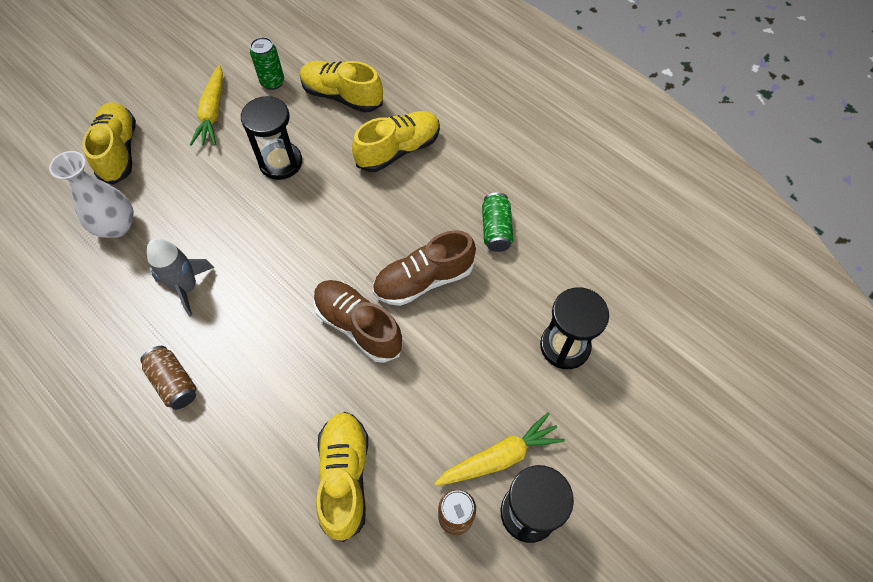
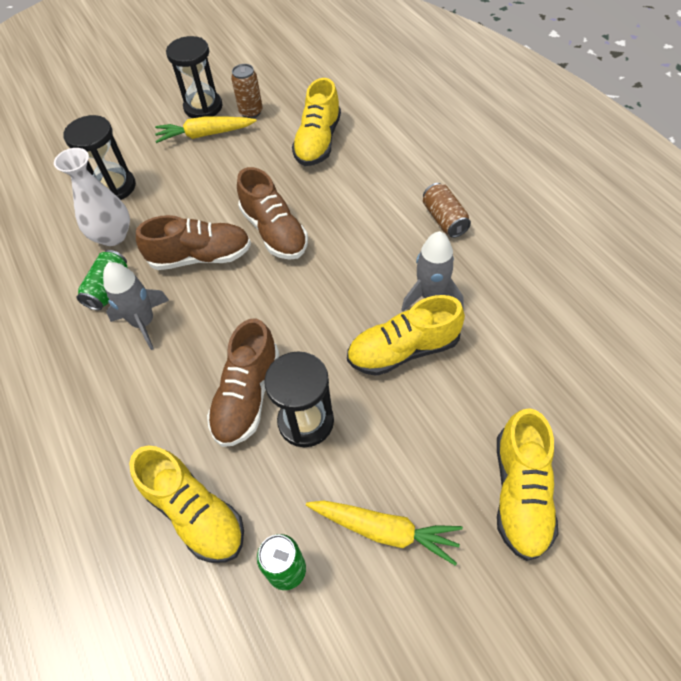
camera: 160 degrees left, 5 degrees down
(117, 226) = (512, 380): white vase -> white vase (113, 236)
(213, 113) = (385, 530): yellow carrot -> yellow carrot turned 90 degrees clockwise
(332, 170) = (247, 396): none -> brown shoe
(398, 150) = (159, 404): yellow shoe -> yellow shoe (403, 350)
(445, 207) = (144, 322): none -> grey rocket

